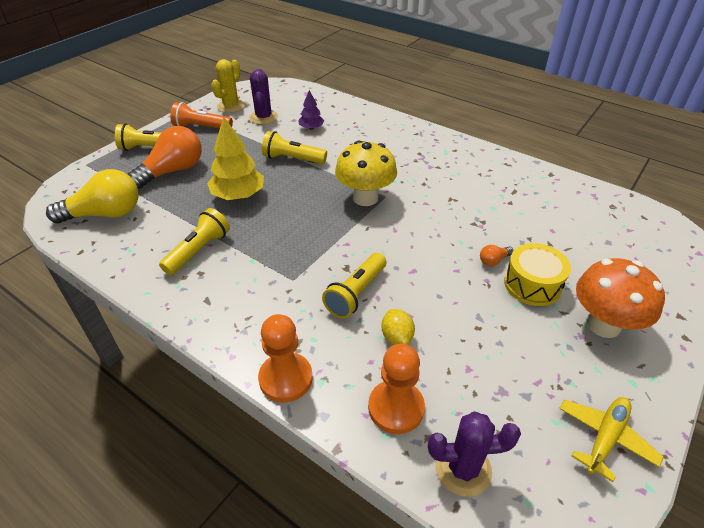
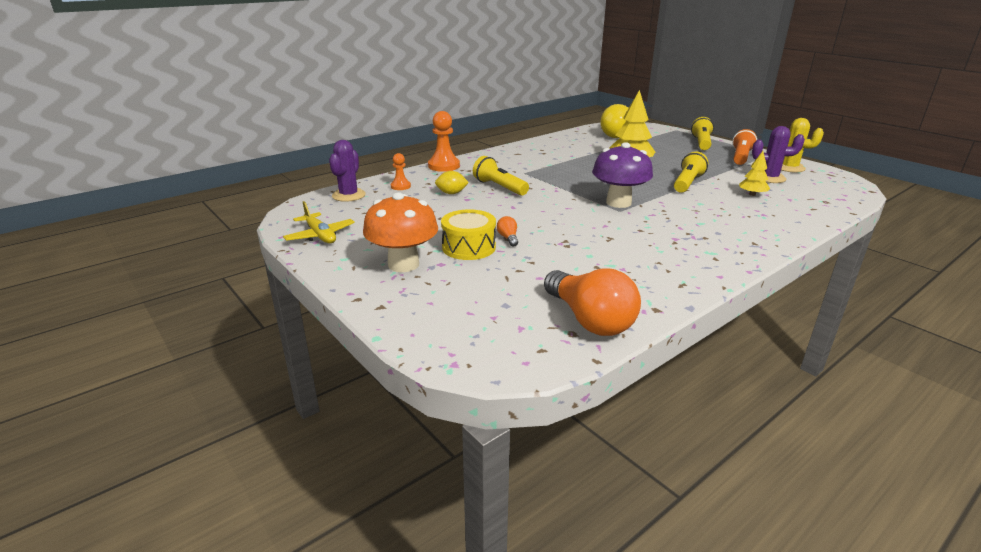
camera: 105 degrees right, 15 degrees down
(173, 171) = (666, 148): orange light bulb -> orange light bulb (589, 320)
(199, 250) = (566, 153): yellow flashlight -> none
(311, 128) = (752, 194): purple tree -> yellow tree
(365, 198) = (618, 203): yellow mushroom -> purple mushroom
(396, 408) = (400, 186): orange pawn -> orange pawn, size x0.57

